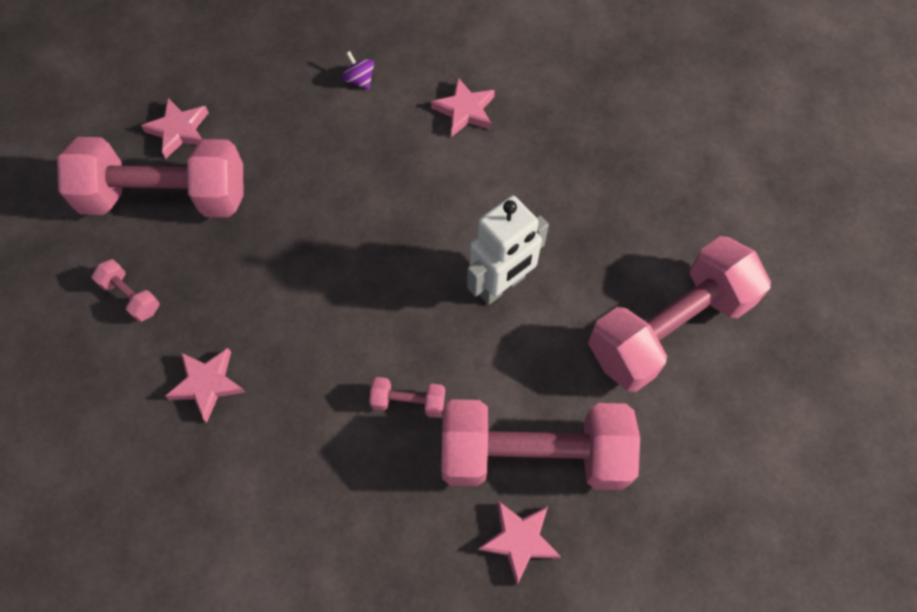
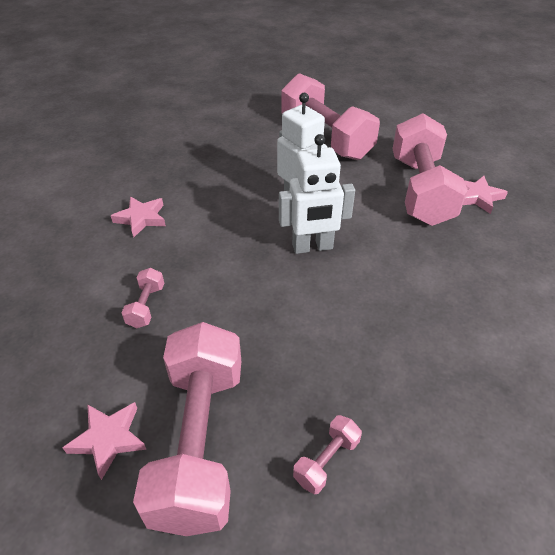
camera: 90 degrees left, 20 degrees down
(207, 384) = (411, 377): pink star -> none
(360, 80) = (87, 284): purple spinning top -> none
(408, 402) = (398, 246): pink dumbbell -> pink dumbbell (146, 306)
(409, 297) = (312, 247): none -> white robot

